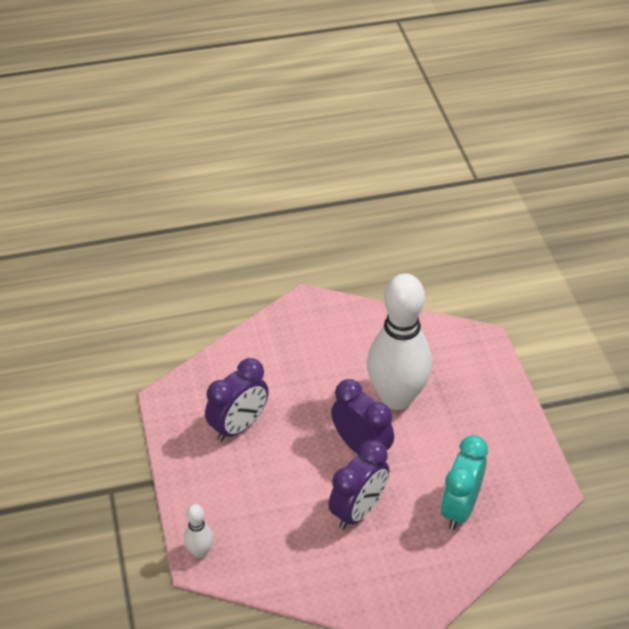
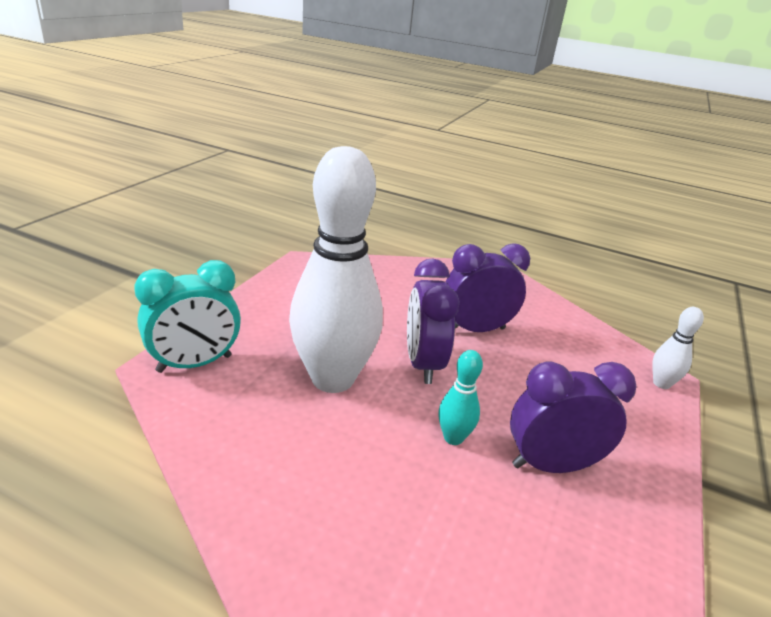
camera: 145 degrees left, 15 degrees down
(299, 407) = (453, 438): none -> turquoise bowling pin
(460, 508) = (387, 288): turquoise clock -> turquoise clock (194, 364)

